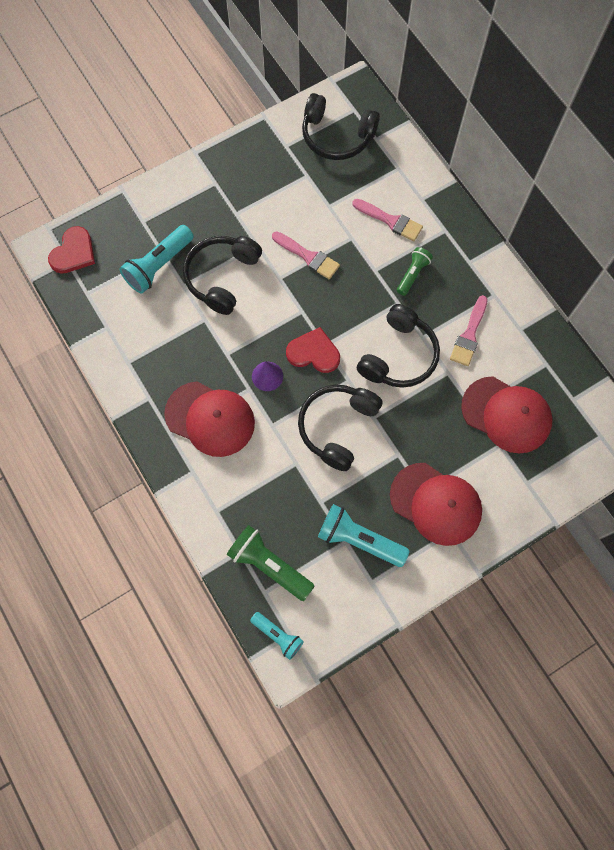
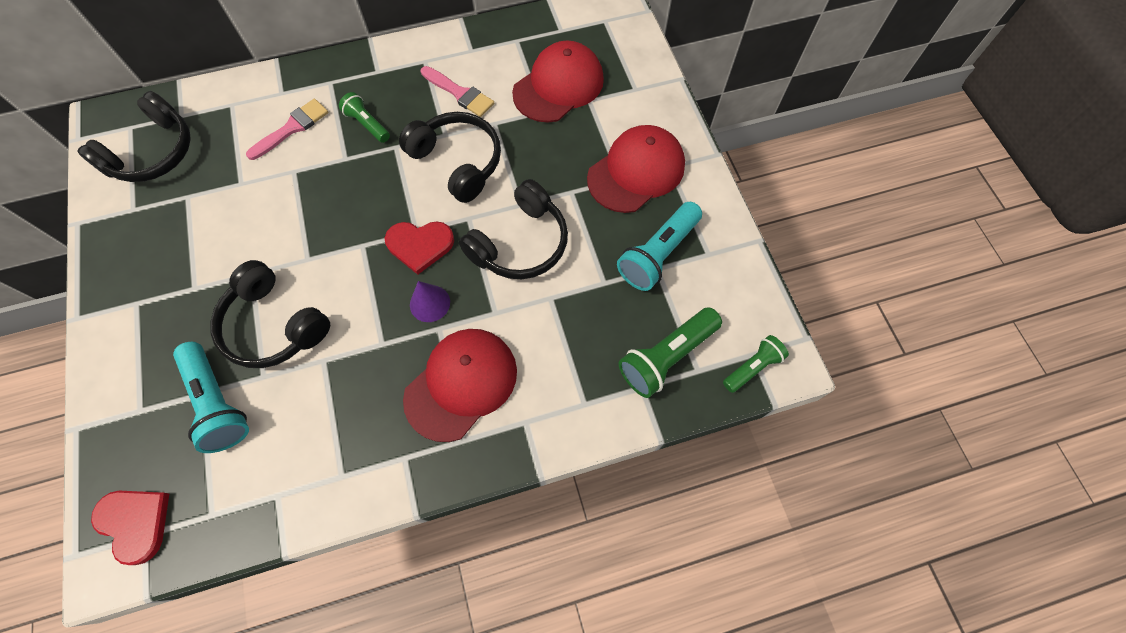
camera: 75 degrees left, 5 degrees down
(278, 635) = (752, 367): turquoise flashlight -> green flashlight
(308, 257) = (294, 221): pink brush -> none
(314, 352) = (420, 245): red heart -> red heart turned 120 degrees counterclockwise
(337, 427) = (520, 243): black headphones -> black headphones turned 90 degrees counterclockwise

